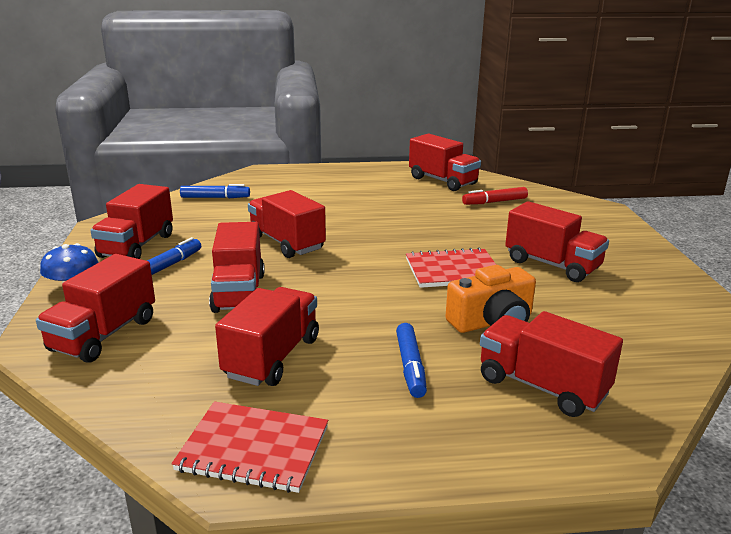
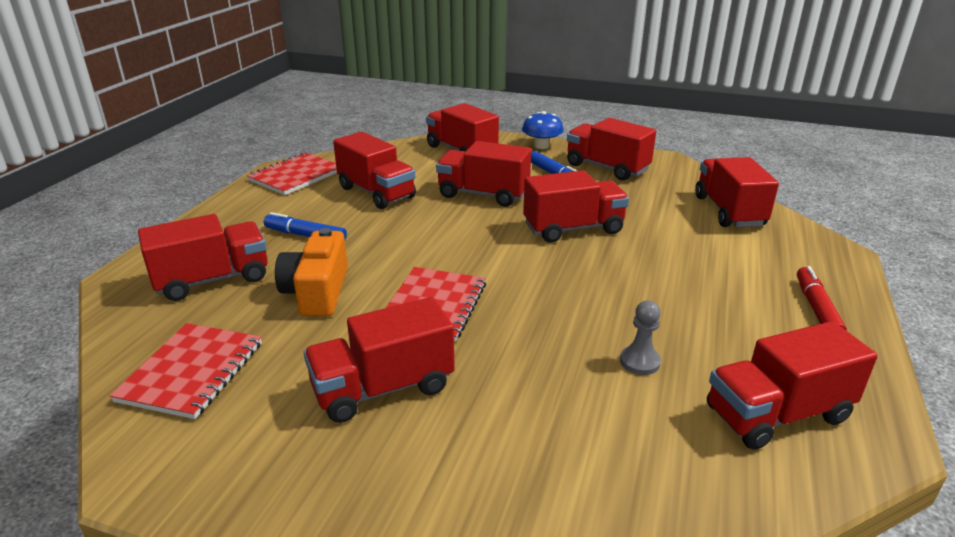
camera: 115 degrees right, 5 degrees up
(215, 198) = (728, 211): blue marker -> red truck
(438, 207) = (639, 362): none -> grey pawn
(494, 202) = (644, 437): red marker -> red marker (817, 309)
(639, 335) = (192, 372): none -> red notebook

